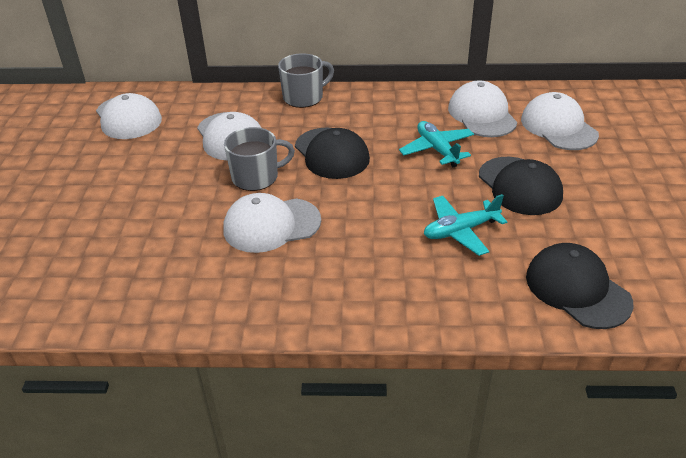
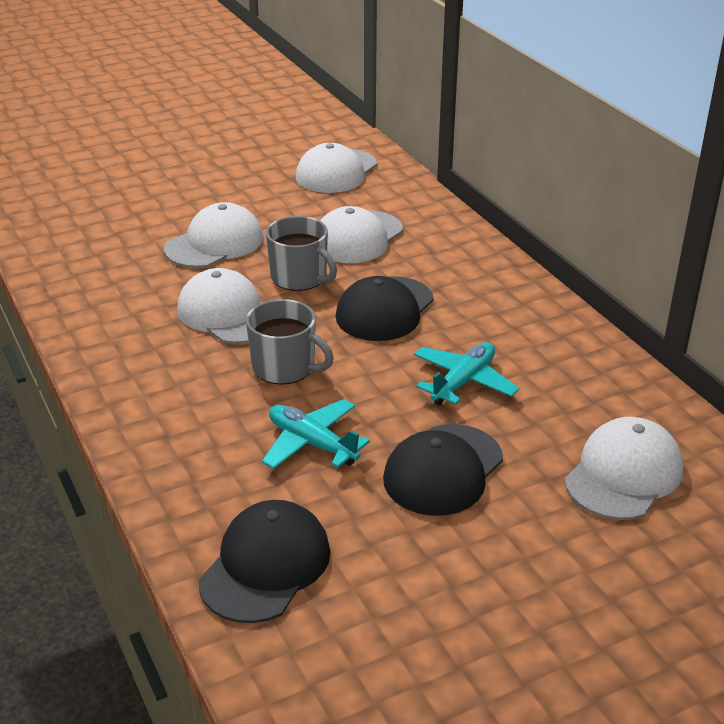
camera: 60 degrees right, 5 degrees down
(304, 97) = (480, 255): grey mug -> grey mug (285, 367)
(482, 114) = (583, 397): white cap -> white cap (214, 243)

